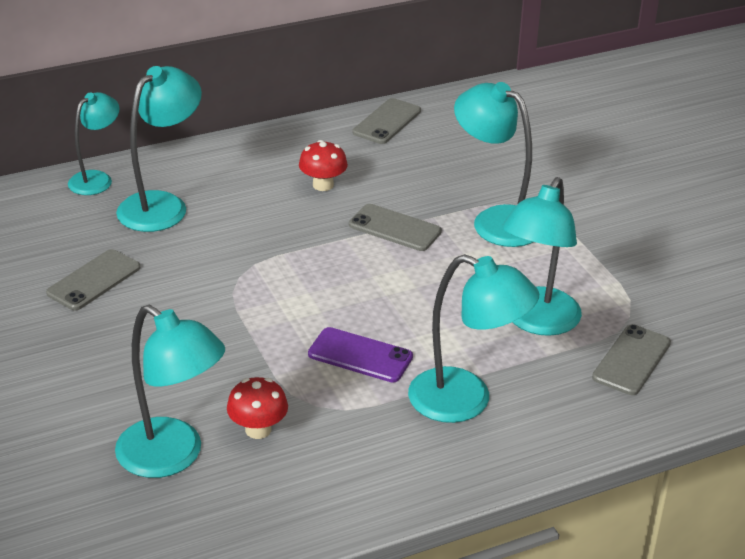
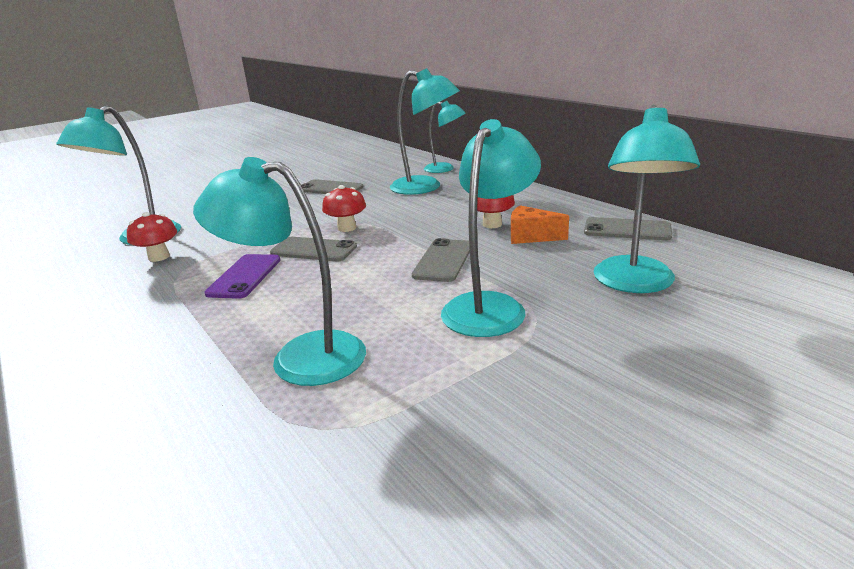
camera: 80 degrees right, 10 degrees down
(263, 278) = (347, 228): none -> red mushroom
(370, 171) = (531, 237): none -> orange cheese
(466, 401) = (168, 333): turquoise lamp -> turquoise lamp (634, 284)
(632, 360) = (221, 440): grey phone -> grey phone (313, 250)

